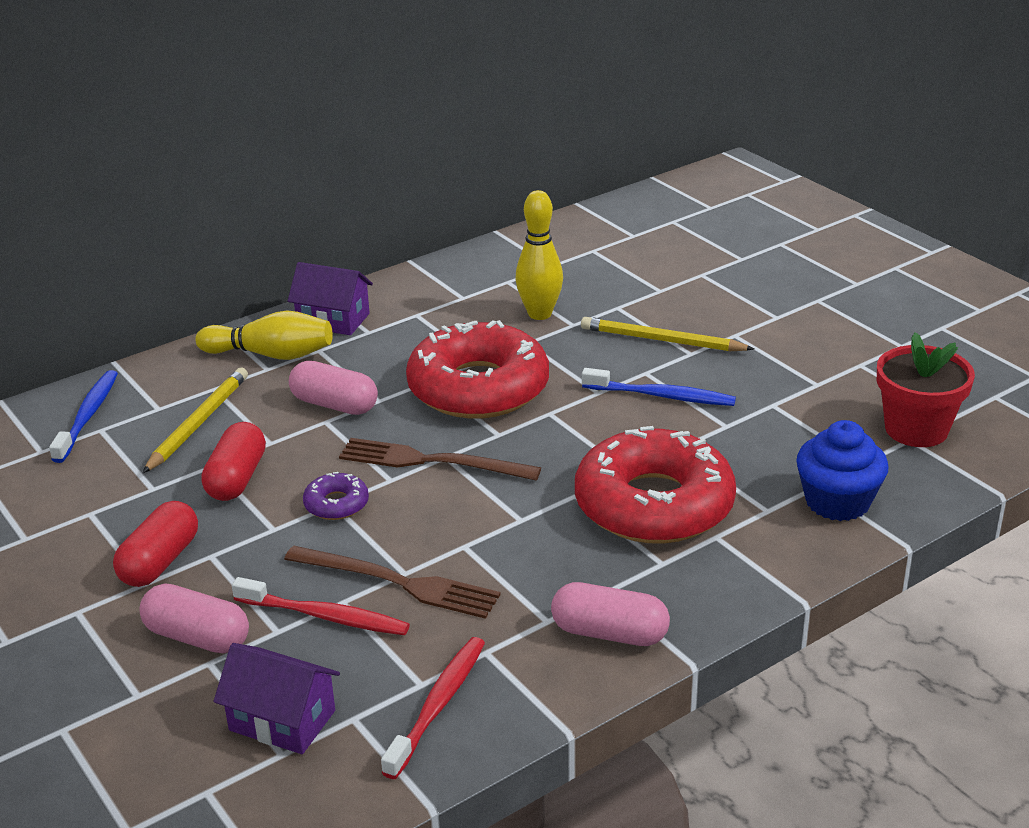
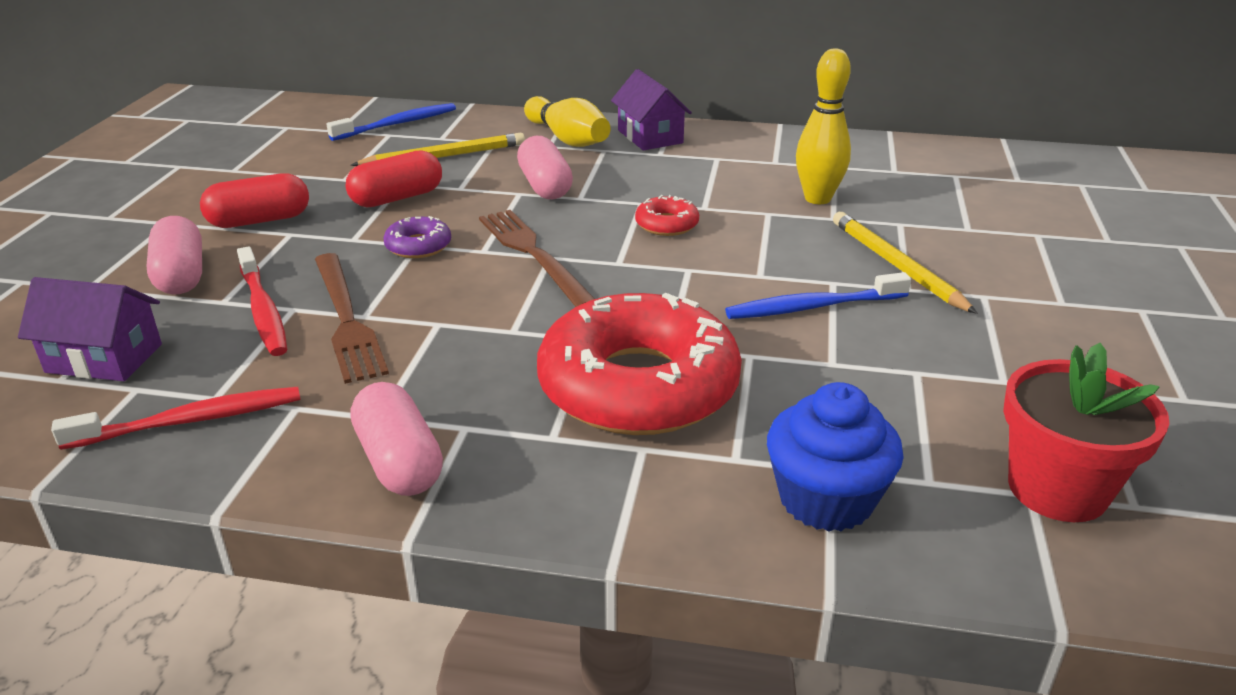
camera: 45 degrees right, 0 degrees up
(282, 720) = (104, 358): purple house -> purple house turned 60 degrees counterclockwise
(478, 388) = (666, 224): red donut -> red donut, size x0.41
(661, 396) = (812, 307): blue toothbrush -> blue toothbrush turned 105 degrees clockwise

